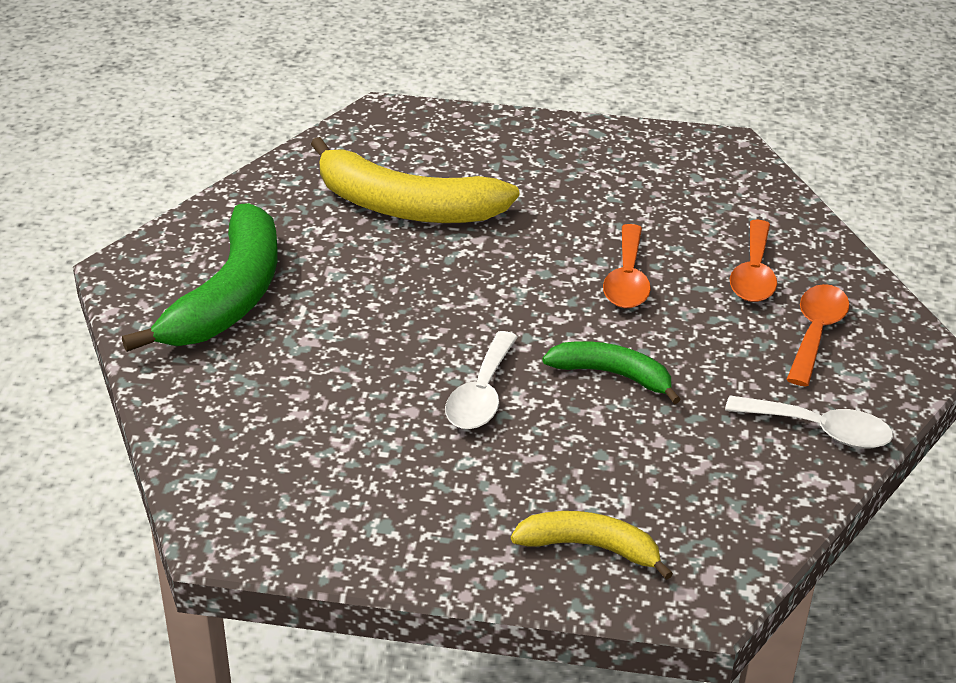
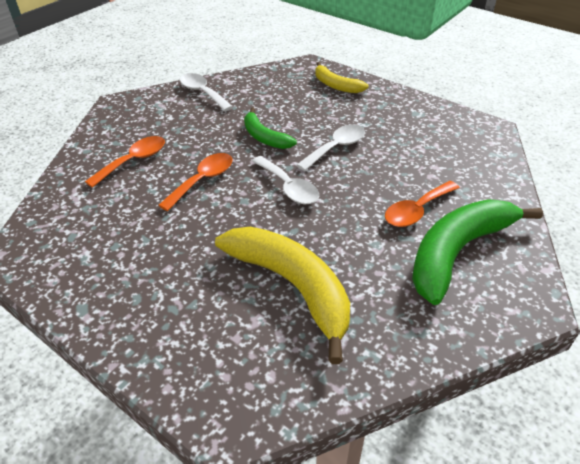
camera: 150 degrees left, 5 degrees up
(501, 308) = (288, 187): none -> white spoon
(816, 332) = (147, 125): orange spoon -> orange spoon (416, 210)

